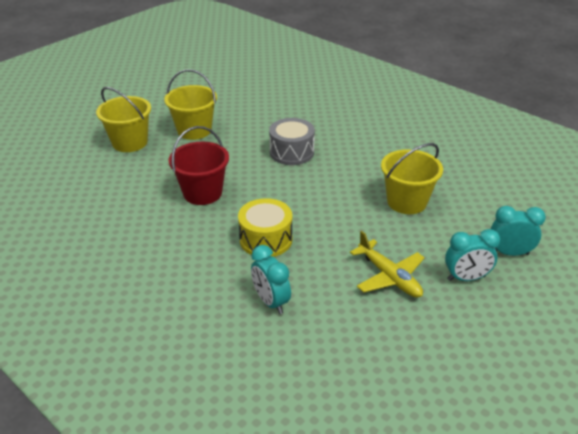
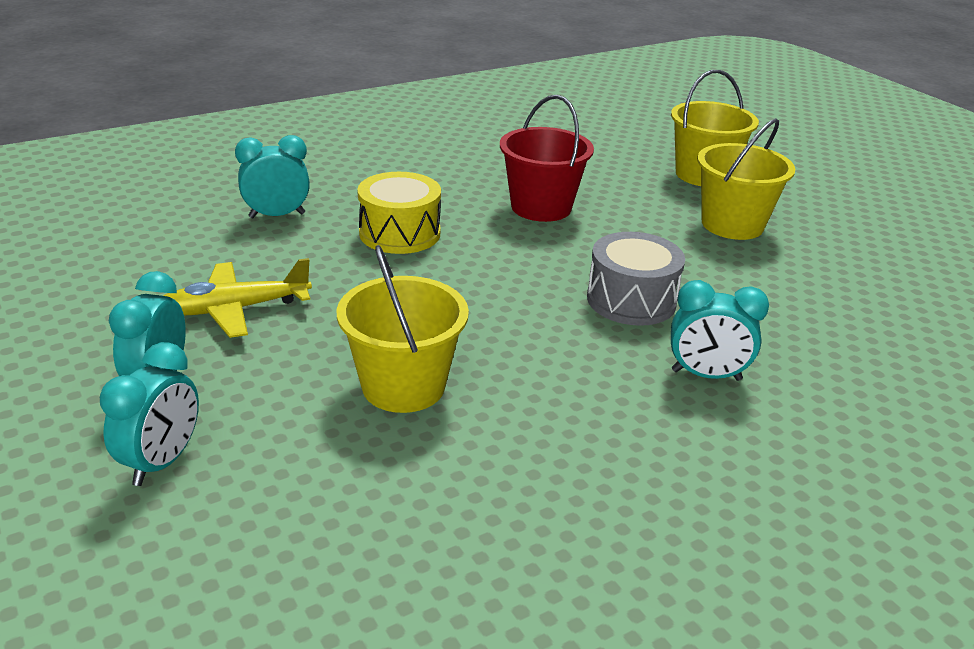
camera: 105 degrees right, 5 degrees down
(339, 130) = (706, 375): none -> turquoise clock

